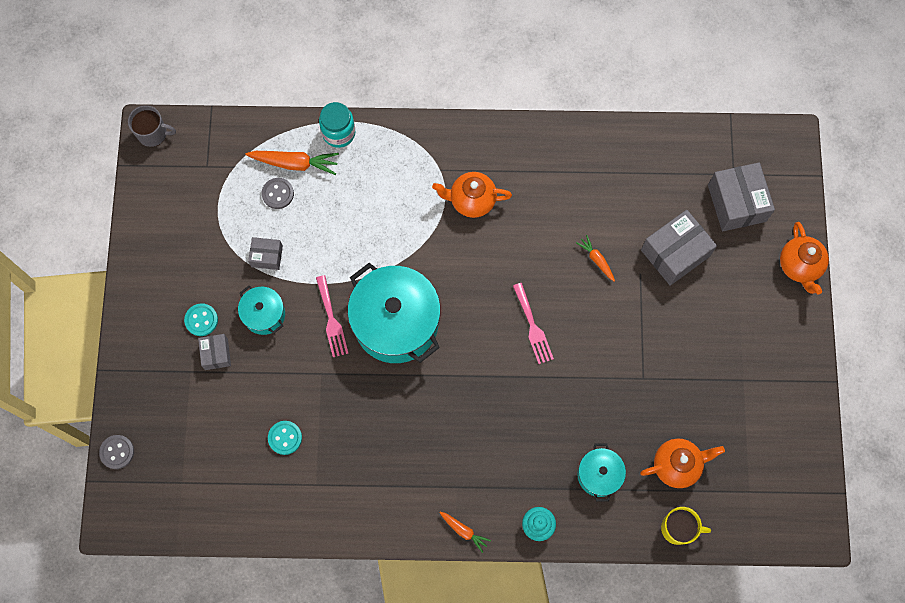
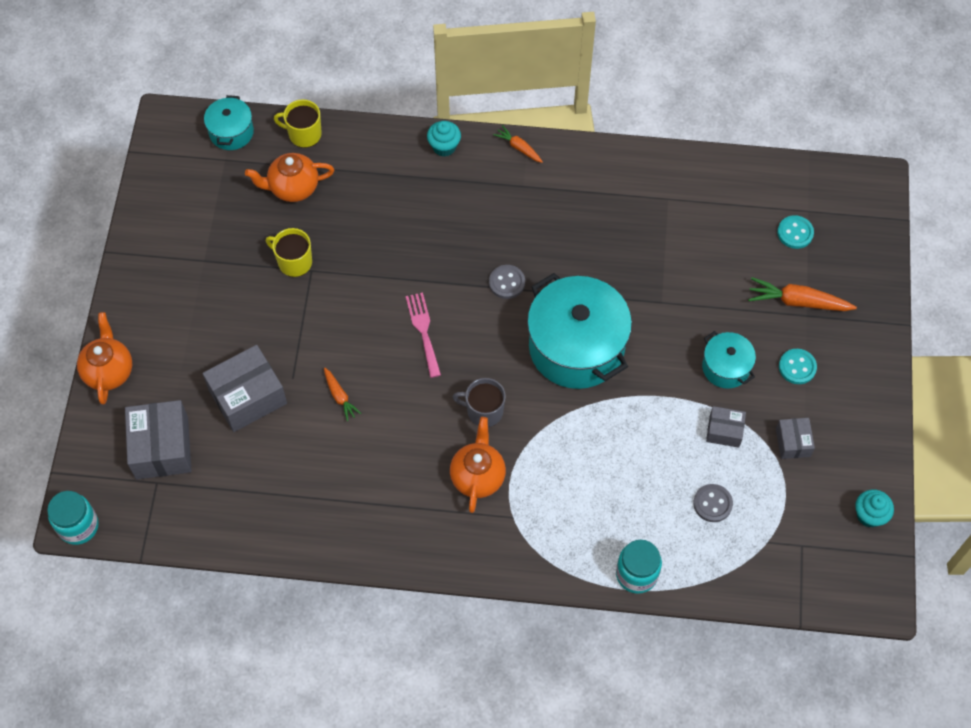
camera: 175 degrees left, 10 degrees down
(117, 452) = (878, 243): grey button -> grey button (507, 282)
(150, 195) = (869, 515): none -> turquoise cupcake
(153, 133) = (872, 593): grey mug -> grey mug (484, 411)
(216, 354) = (778, 330): grey box -> grey box (793, 442)
(285, 438) = (700, 243): turquoise button -> turquoise button (795, 233)
(295, 163) = (692, 540): orange carrot -> orange carrot (798, 301)
(331, 320) = (649, 356): pink fork -> none
(471, 200) = (478, 476): orange teapot -> orange teapot turned 90 degrees counterclockwise
(599, 475) = (375, 185): turquoise pot -> turquoise pot (231, 132)
(660, 385) = (294, 262): none -> yellow mug
(786, 134) = (78, 526): none -> turquoise jar

